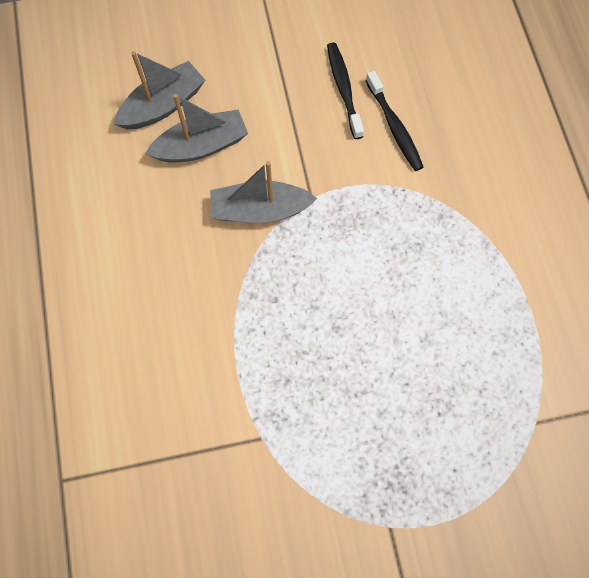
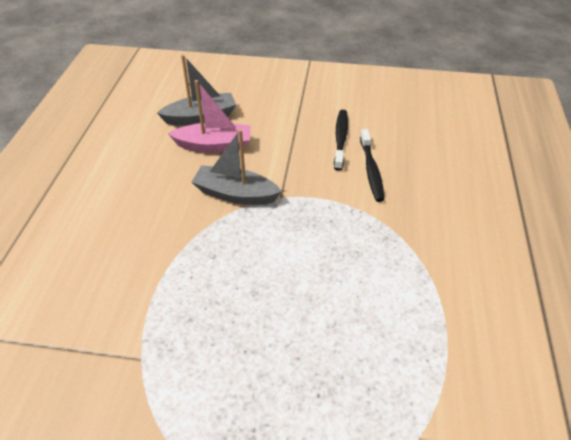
camera: 20 degrees right, 25 degrees down
(201, 146) = (214, 145): grey boat -> pink boat

